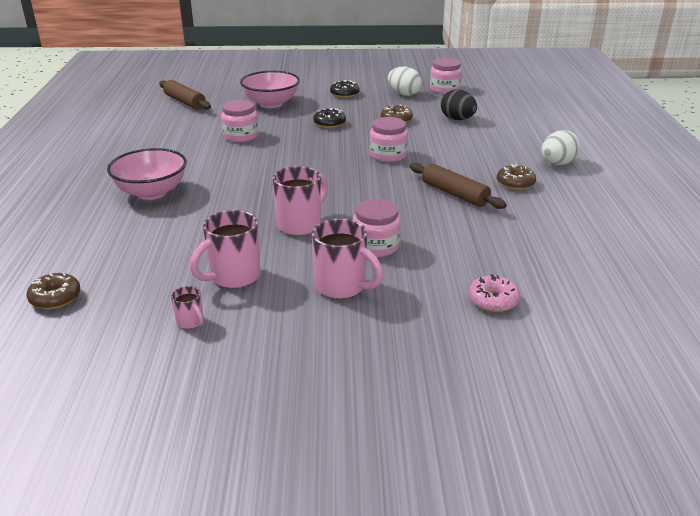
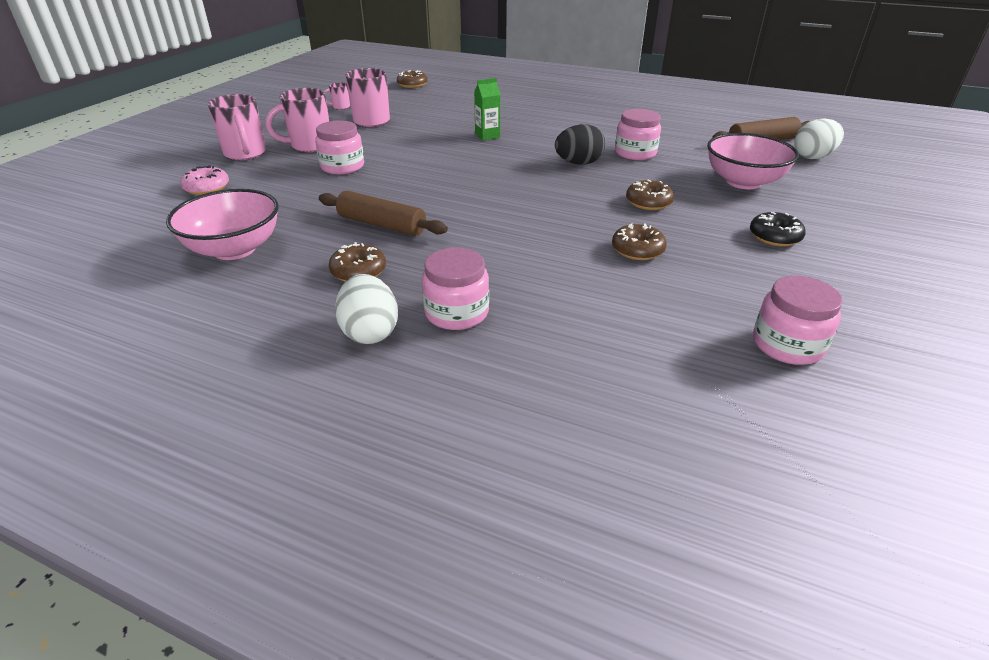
camera: 115 degrees right, 5 degrees up
(152, 192) = (530, 112): pink bowl -> pink bowl (234, 249)
(240, 198) = (487, 136): none -> green carton
(300, 225) = (414, 148): pink mug -> pink mug (245, 154)
(329, 123) = (648, 202): black donut -> brown donut
(388, 155) = (519, 214): pink jar -> pink jar (456, 313)
(404, 94) = (765, 289): white egg -> white egg (813, 157)
(454, 194) = (382, 225): brown rolling pin -> brown rolling pin turned 45 degrees clockwise
(457, 119) = (611, 304): black egg -> black egg (578, 163)

